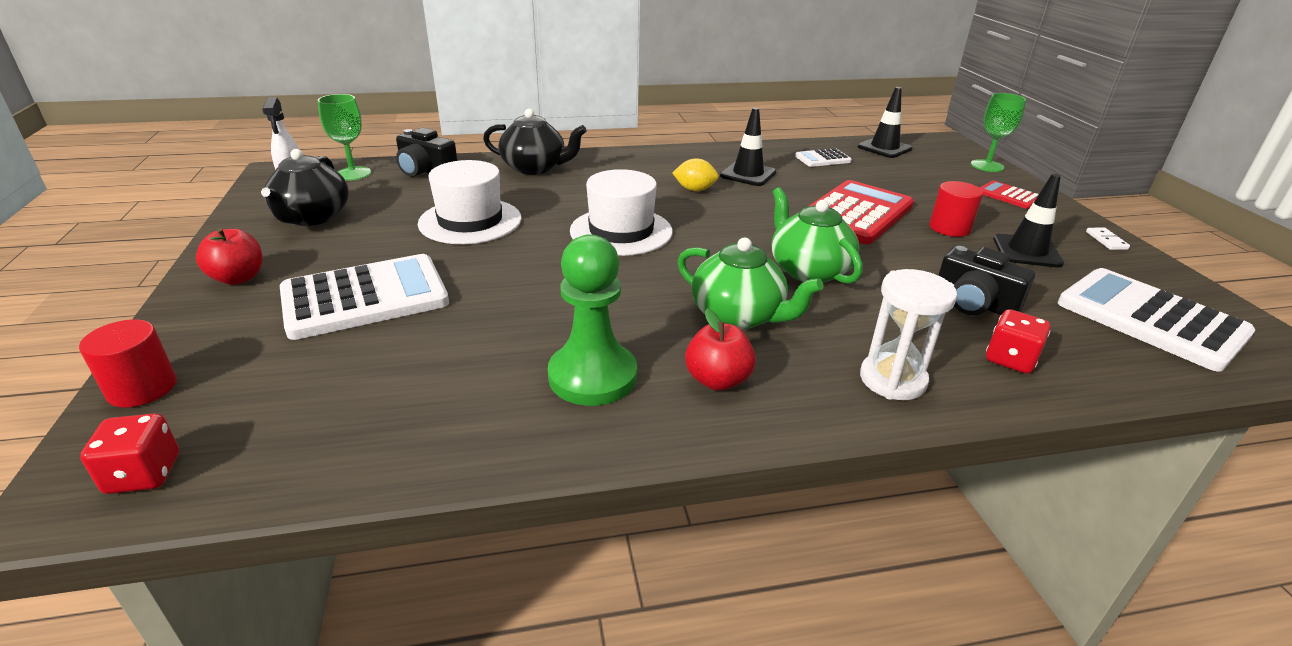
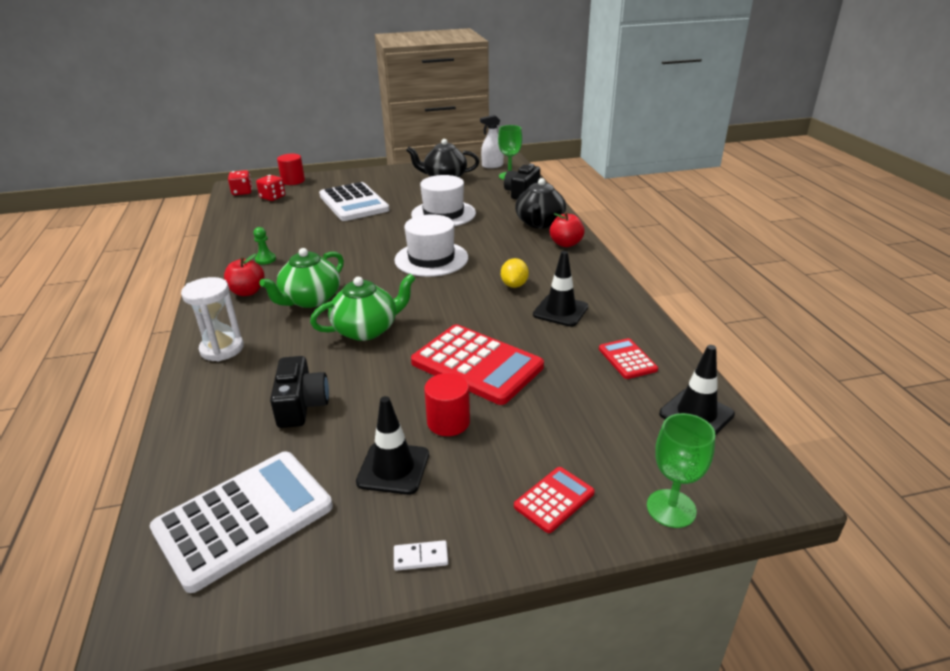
camera: 90 degrees right, 0 degrees up
(238, 278) = (377, 177): red apple -> red apple (566, 244)
(592, 376) = (265, 259): green pawn -> green pawn, size x0.44
(822, 159) = (627, 359): white calculator -> red calculator
(974, 303) = (301, 405): black camera -> black camera turned 135 degrees clockwise
(1010, 359) = (221, 405): red dice -> red dice (272, 197)

